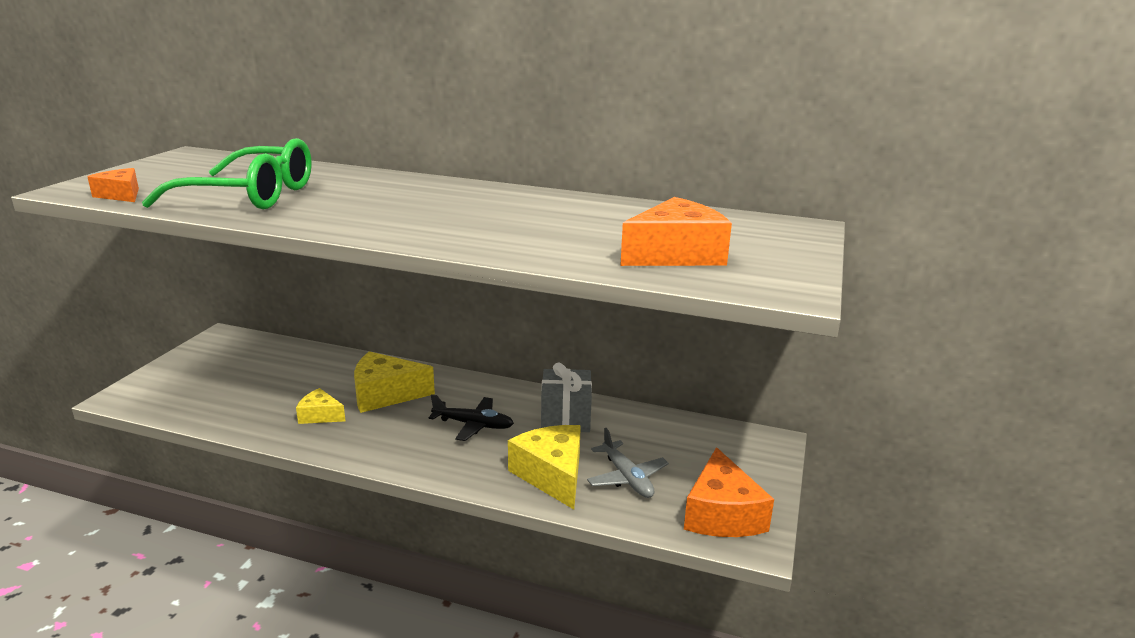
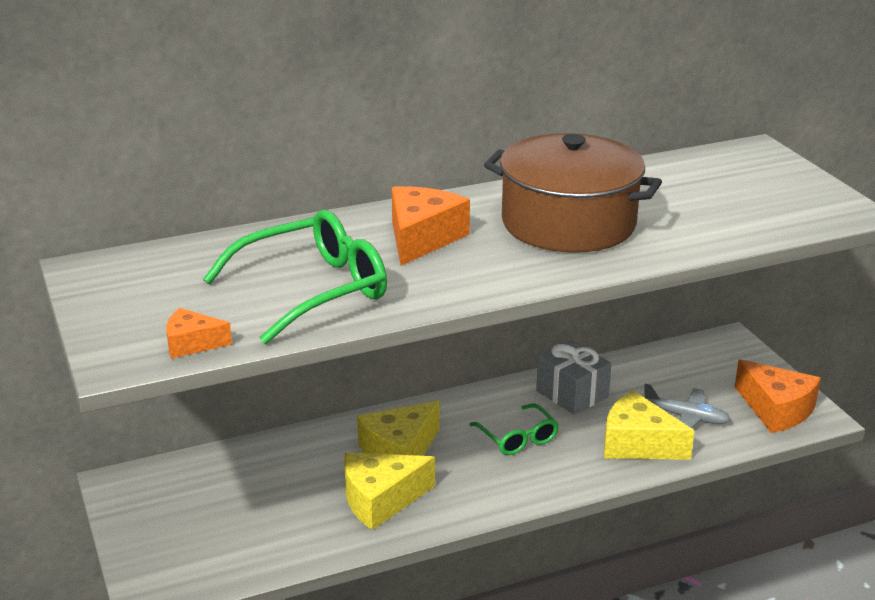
camera: 40 degrees left, 5 degrees up
(320, 415) = (380, 500): yellow cheese -> yellow cheese, size x1.76
(473, 425) = (517, 438): black plane -> green glasses
(507, 218) = (568, 223): none -> brown pot
(676, 254) = (741, 210): orange cheese -> orange cheese (422, 238)

